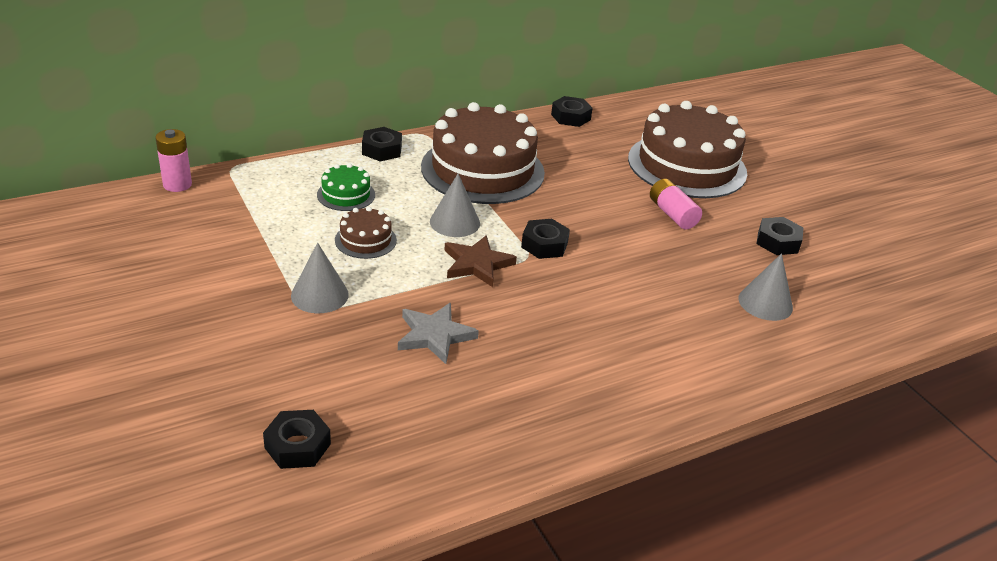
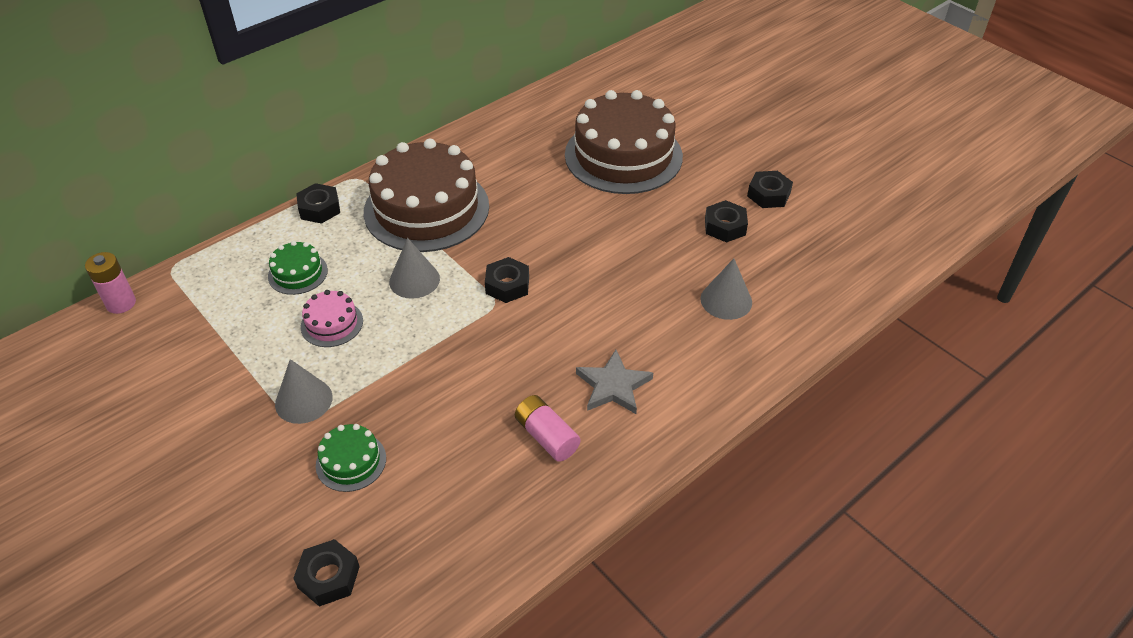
camera: 10 degrees left, 10 degrees up
(349, 354) = (351, 461): none -> green cake
(365, 240) = (332, 323): brown cake -> pink cake
(434, 335) = (427, 418): grey star -> grey star (613, 386)
(477, 264) = (448, 324): brown star -> none
(570, 117) = (498, 122): black nut -> black nut (768, 195)
(672, 214) = (621, 218): pink battery -> pink battery (546, 436)

